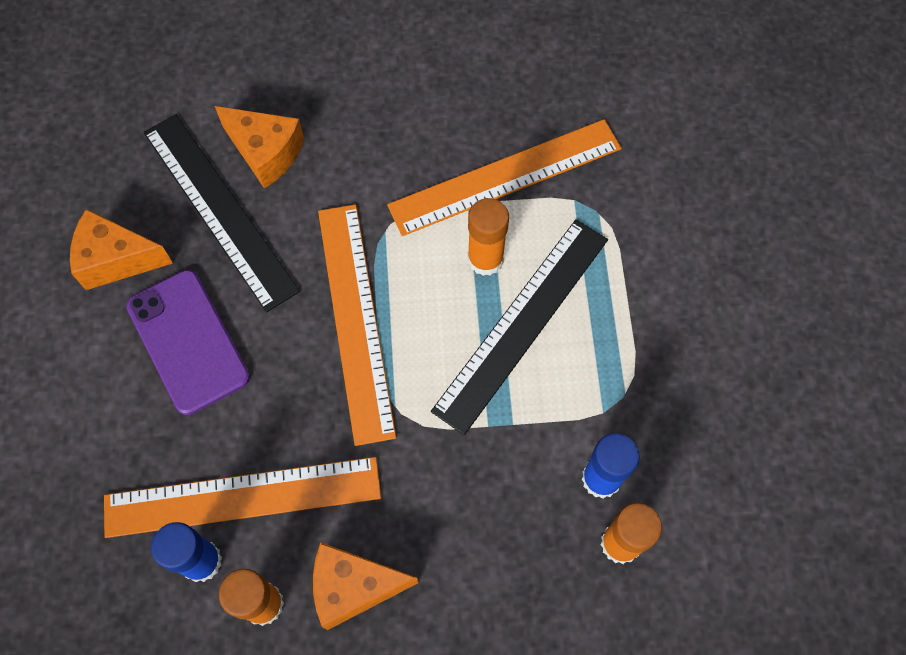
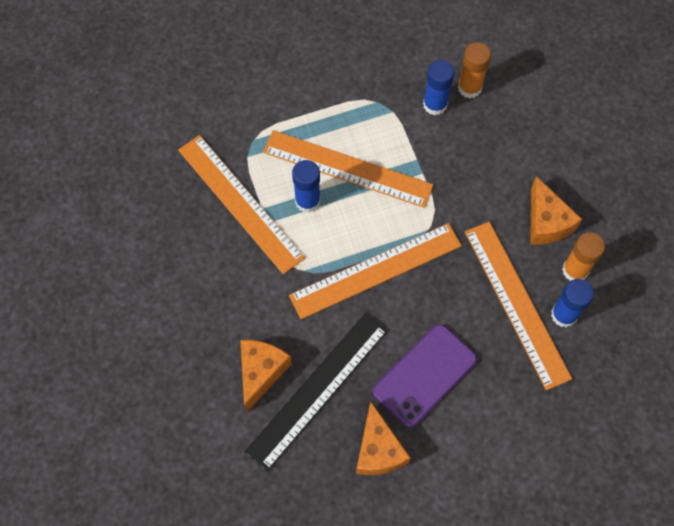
camera: 105 degrees left, 0 degrees up
(485, 259) = (307, 201): orange glue stick -> blue glue stick
(522, 323) = (347, 168): black ruler -> orange ruler

